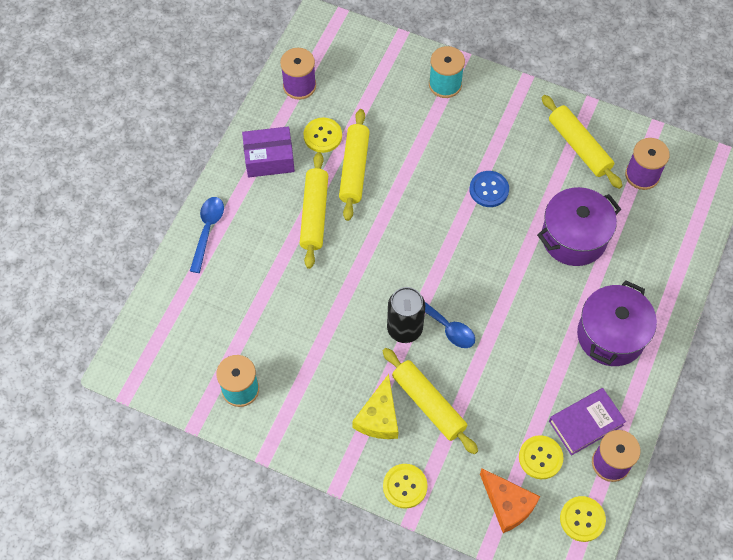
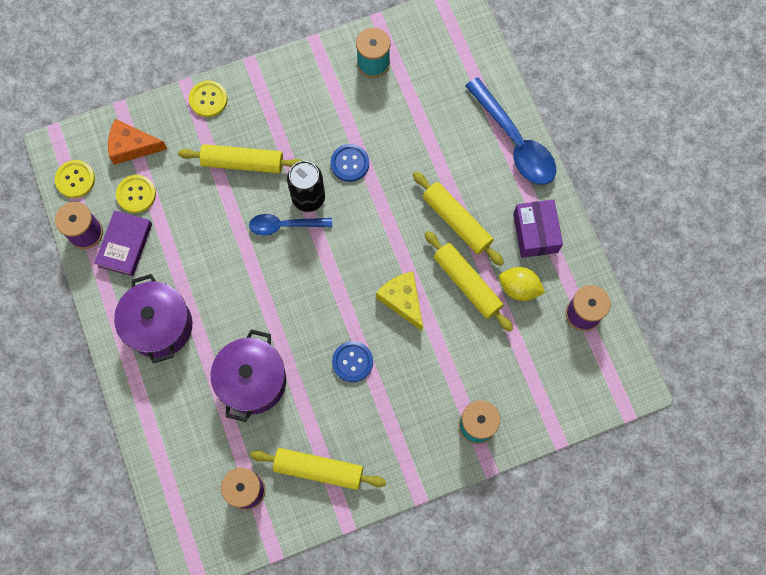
camera: 135 degrees right, 10 degrees up
(207, 230) = (515, 141): blue spoon -> blue spoon, size x1.66
(269, 159) = (535, 233): purple box -> purple box turned 45 degrees counterclockwise
(322, 136) = (519, 288): yellow button -> yellow lemon
(345, 326) = (350, 163): none -> blue button
(379, 417) = (267, 126): yellow cheese -> yellow cheese (402, 300)

